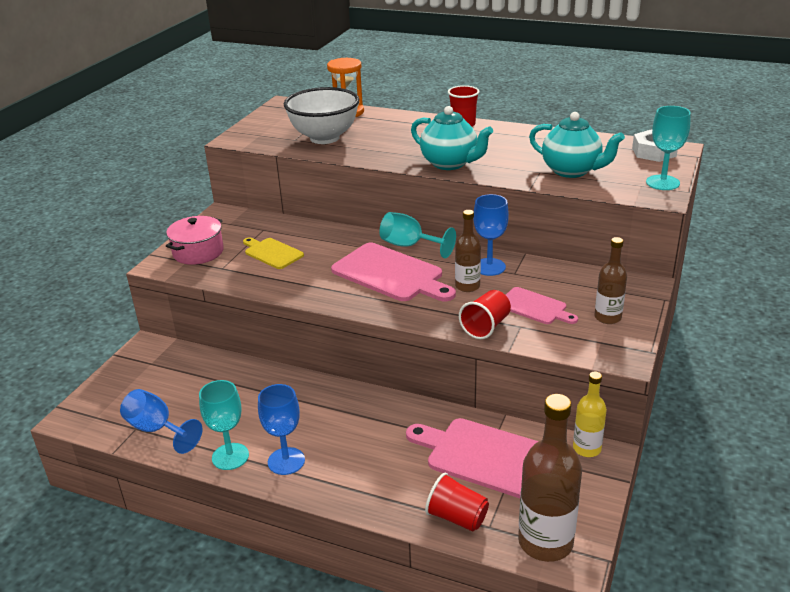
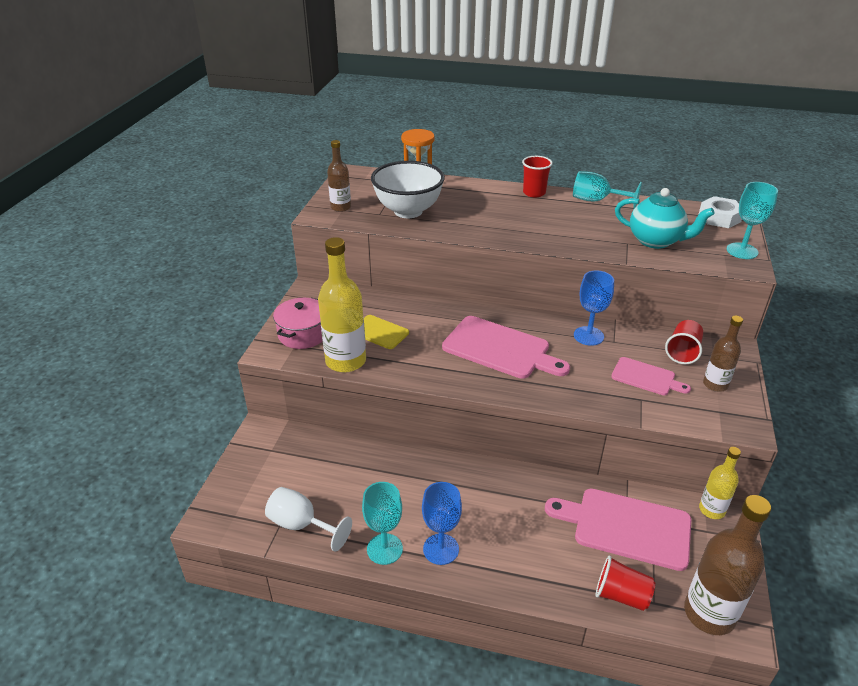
camera: 10 degrees left, 5 degrees up
(157, 429) = (301, 525): blue goblet -> white goblet
(230, 277) = (345, 361): none -> yellow bottle
(409, 246) = (506, 316): turquoise goblet -> turquoise goblet (596, 201)
(450, 163) = (540, 237): turquoise teapot -> none
(467, 286) = (576, 358): brown bottle -> brown bottle (340, 207)
(486, 327) = (610, 402): red cup -> red cup (683, 352)

